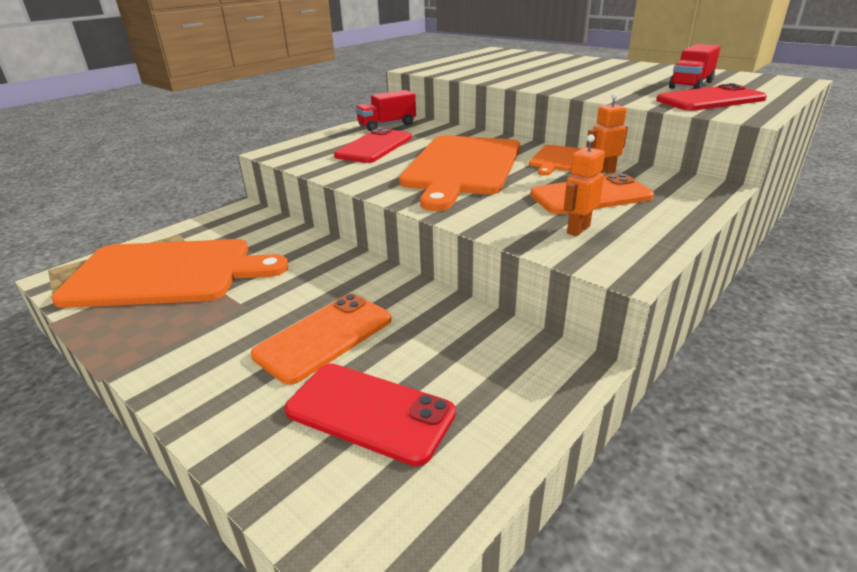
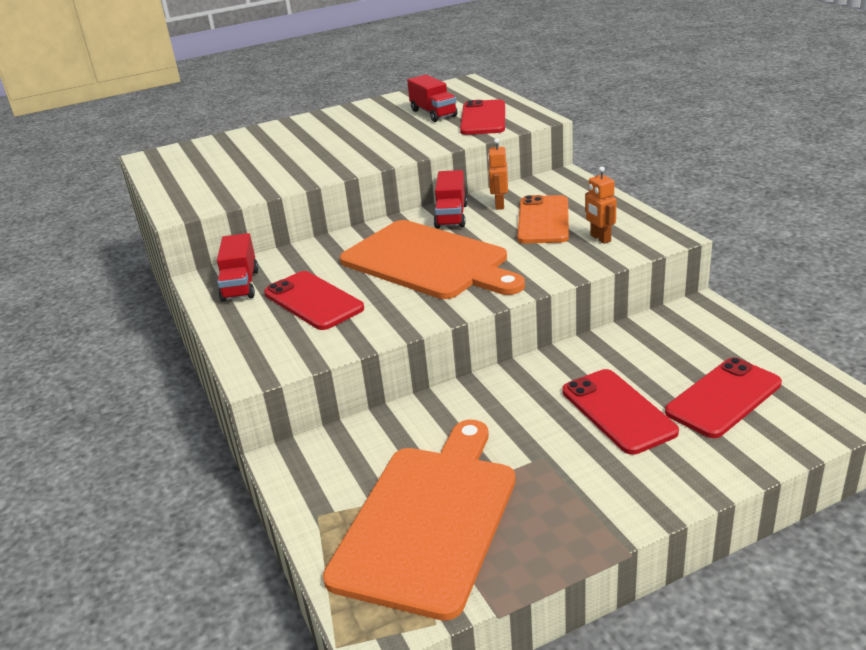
camera: 65 degrees left, 0 degrees up
(324, 337) = (618, 411): orange phone -> red phone
(556, 159) = (451, 216): orange cutting board -> red truck

